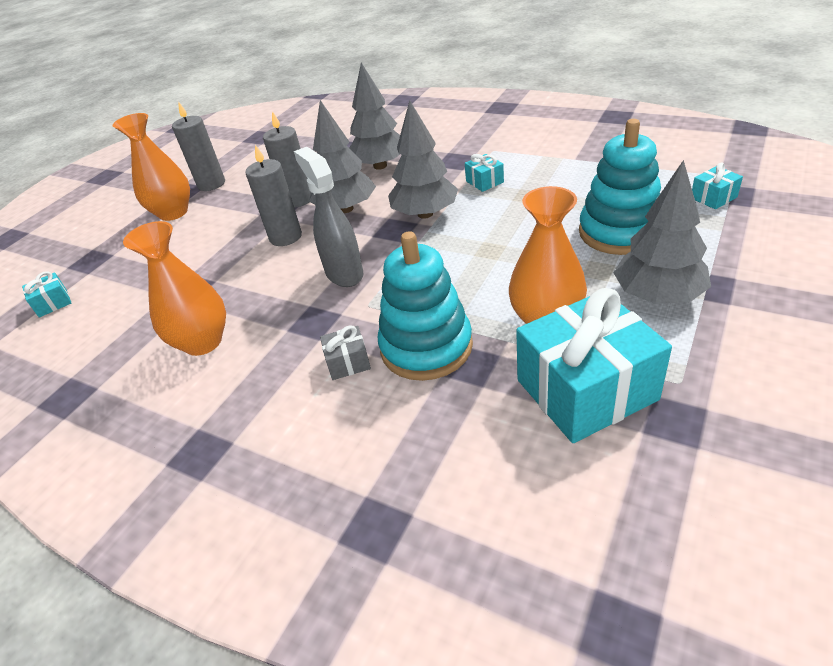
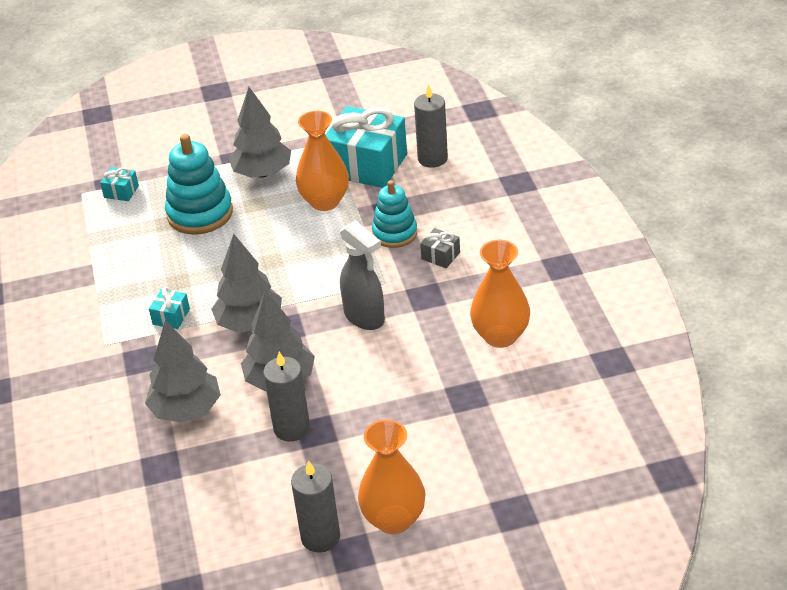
camera: 135 degrees left, 0 degrees up
(53, 303) = (575, 475): turquoise gift -> none
(285, 237) = (353, 389): grey candle -> grey candle (432, 158)
(344, 273) = (365, 317): grey spray bottle -> grey spray bottle turned 60 degrees counterclockwise
(426, 347) = (394, 233): turquoise stacking toy -> turquoise stacking toy, size x0.66

